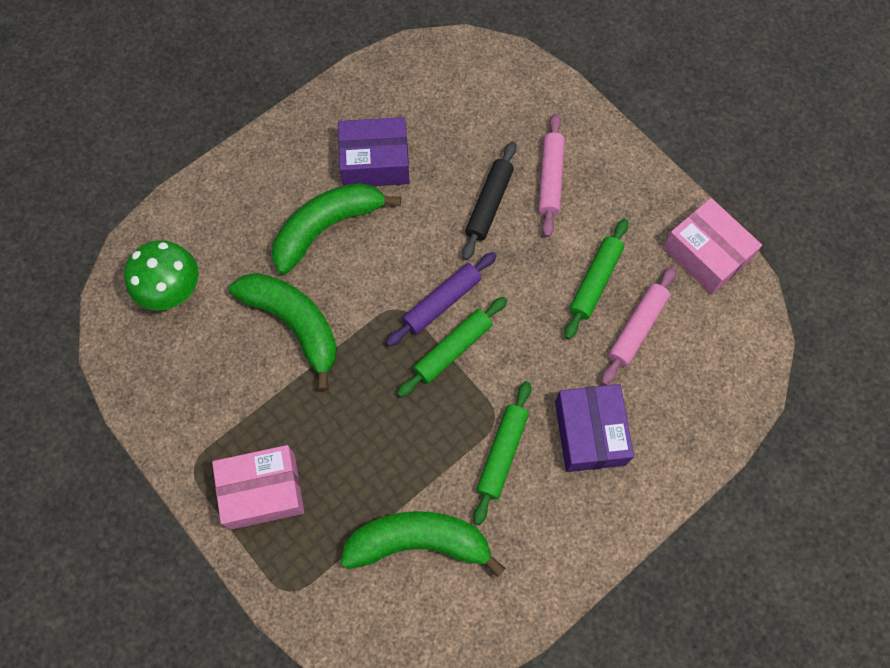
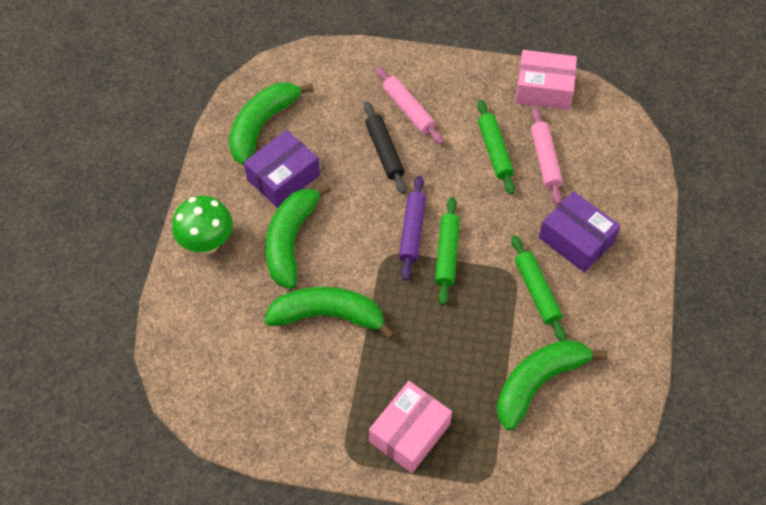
camera: 40 degrees left, 10 degrees down
(173, 292) = (222, 358): green mushroom -> green mushroom (207, 243)
(402, 97) = (262, 125): none -> green banana

